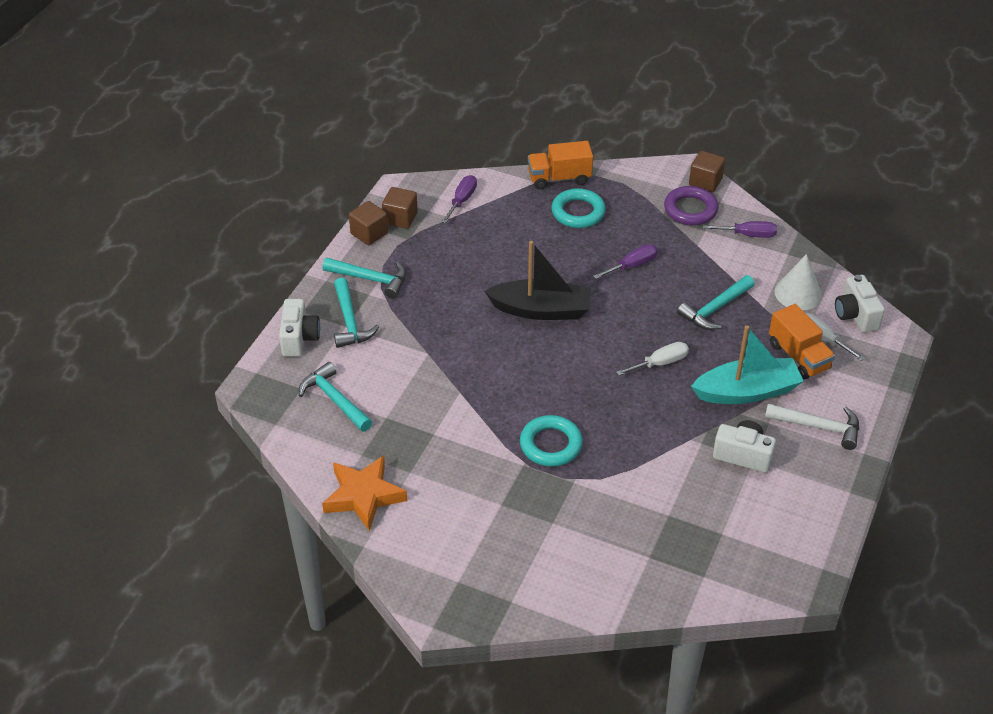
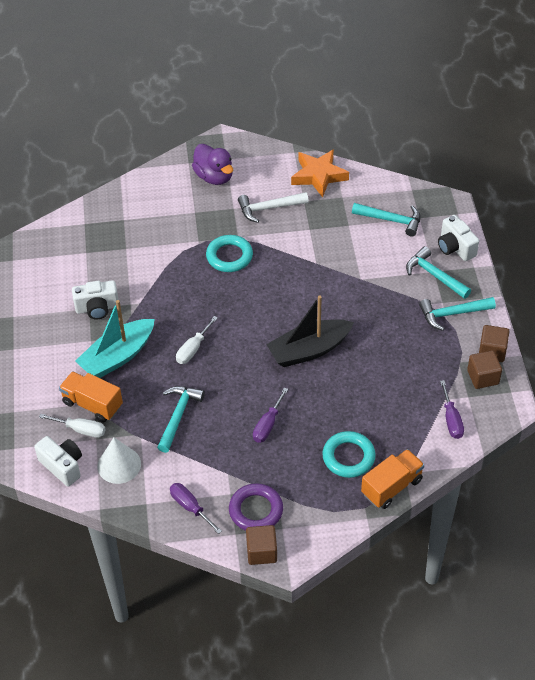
camera: 150 degrees right, 5 degrees up
(493, 561) = (214, 177): none -> purple duck
(748, 235) = (190, 507): purple screwdriver -> purple screwdriver turned 75 degrees clockwise
(818, 427) = (53, 353): white hammer -> white hammer (269, 208)

